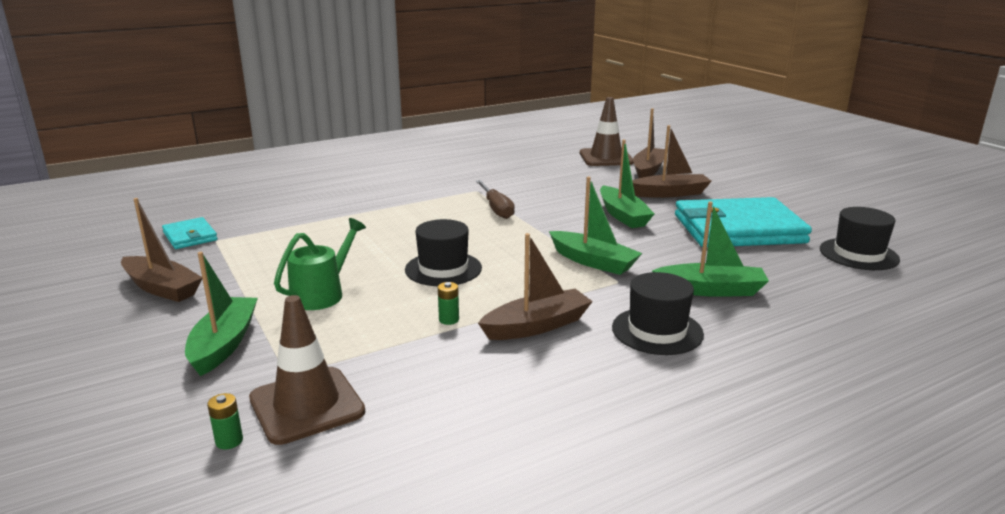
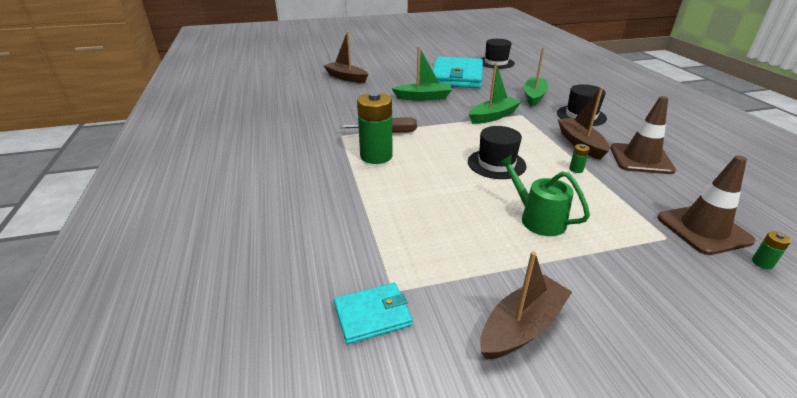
camera: 75 degrees left, 10 degrees up
(224, 344) = (633, 271): green boat -> none
(435, 210) = (376, 156): none -> green battery
(606, 158) = (308, 84): brown traffic cone -> brown traffic cone (641, 159)
(670, 193) = (393, 80): brown boat -> none

